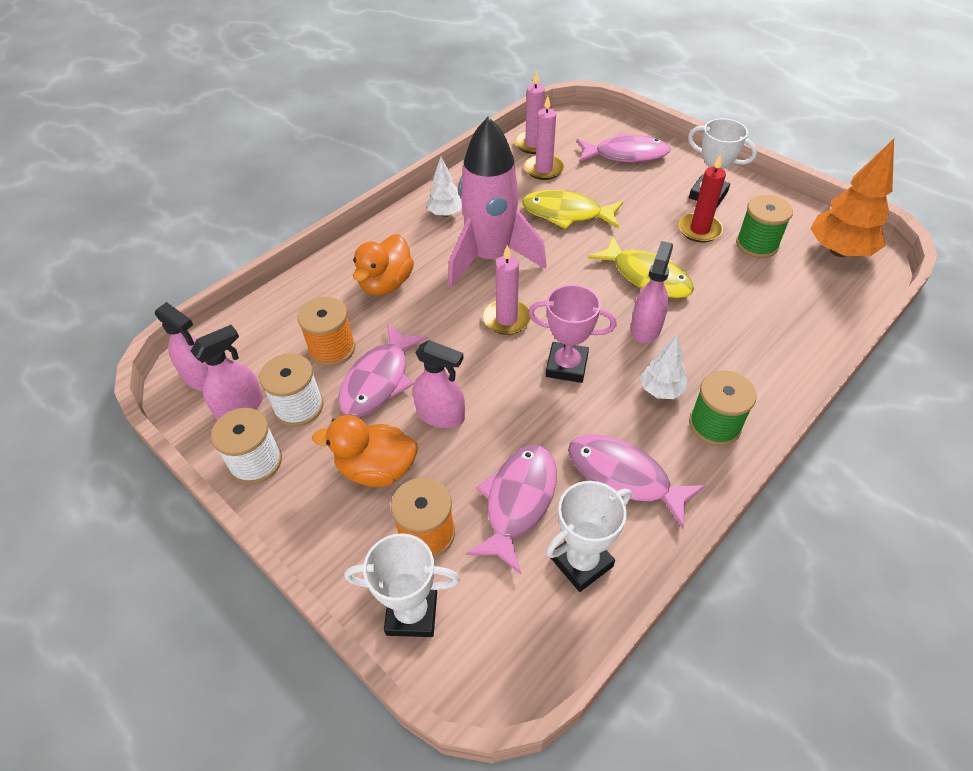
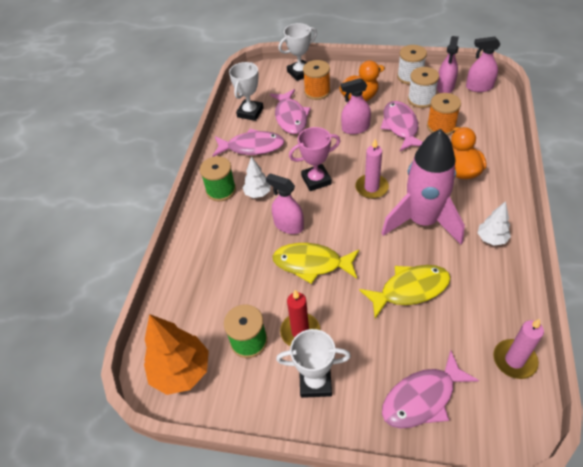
camera: 150 degrees right, 0 degrees up
(544, 169) = (472, 330): pink candle -> none
(646, 327) = (288, 225): pink spray bottle -> pink spray bottle turned 135 degrees clockwise

